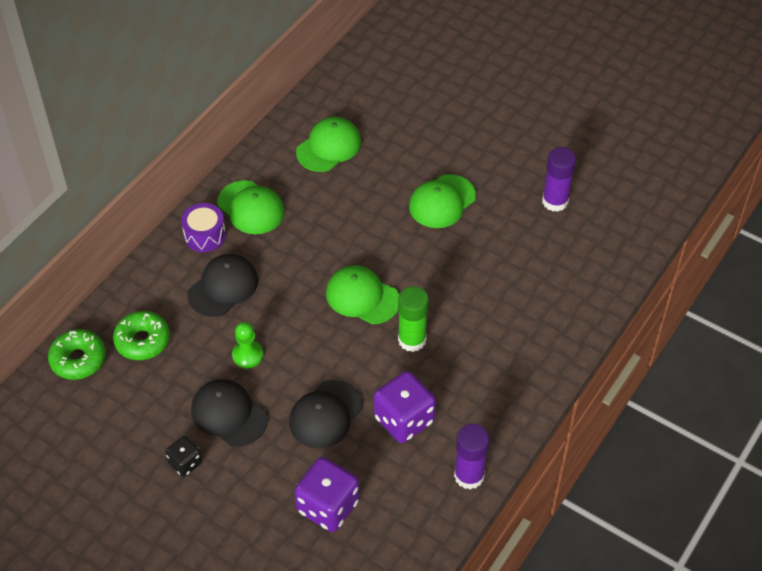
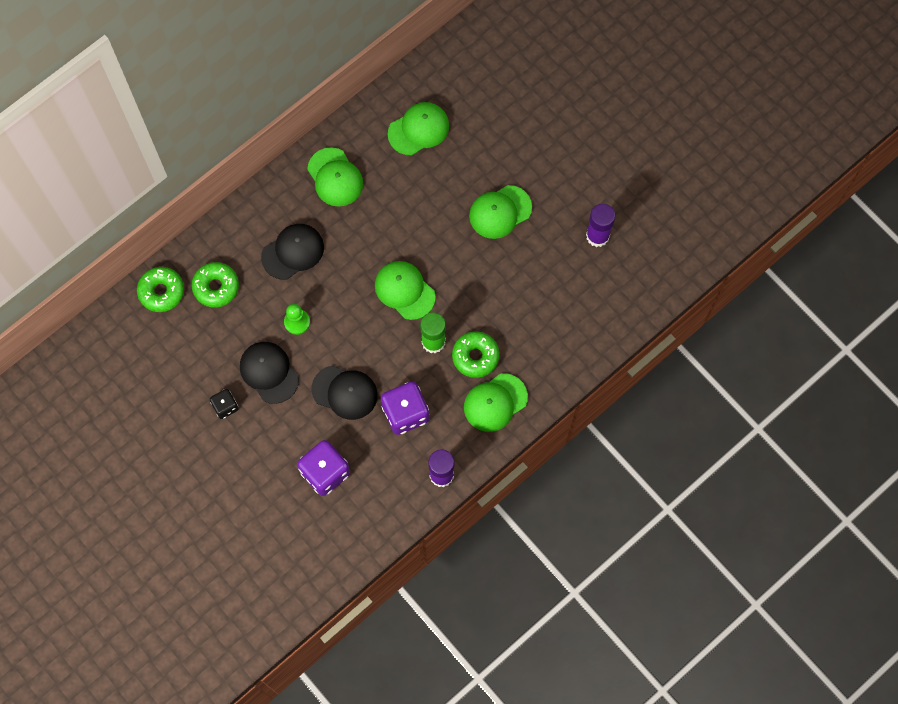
camera: 15 degrees right, 20 degrees up
(205, 235) = (290, 196): purple drum -> none
(325, 414) = (345, 392): black cap -> black cap turned 120 degrees counterclockwise
(465, 344) = (475, 356): none -> green donut
(504, 385) = (495, 402): none -> green cap

